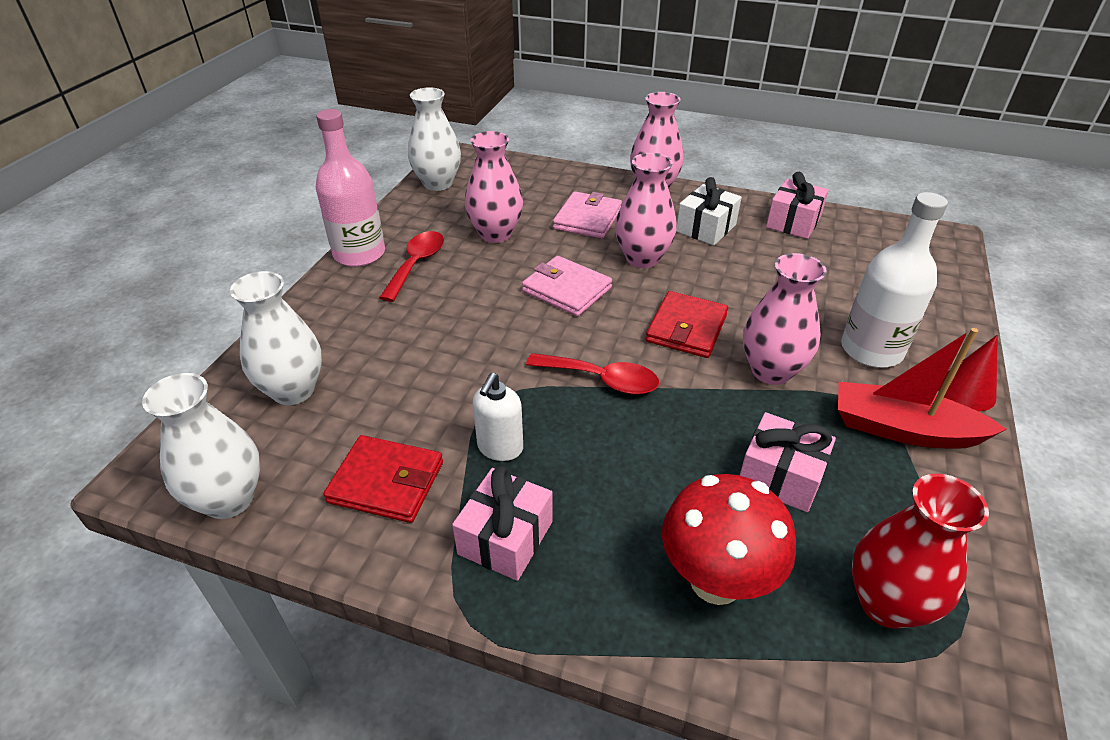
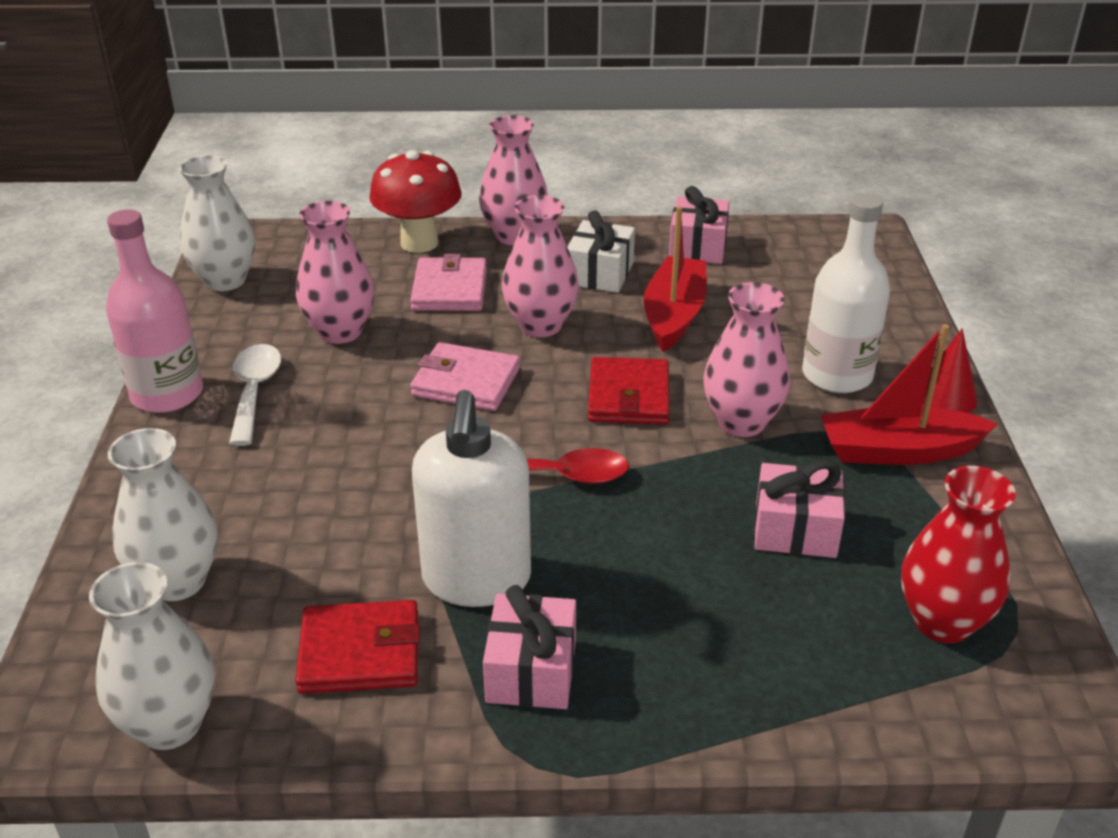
camera: 20 degrees left, 5 degrees down
(416, 264) = (254, 392): red spoon -> white spoon
(500, 448) = (476, 580): white soap dispenser -> white soap dispenser, size x1.86
(715, 581) = (772, 649): red mushroom -> red mushroom (419, 243)
(751, 271) = (674, 315): none -> red boat

